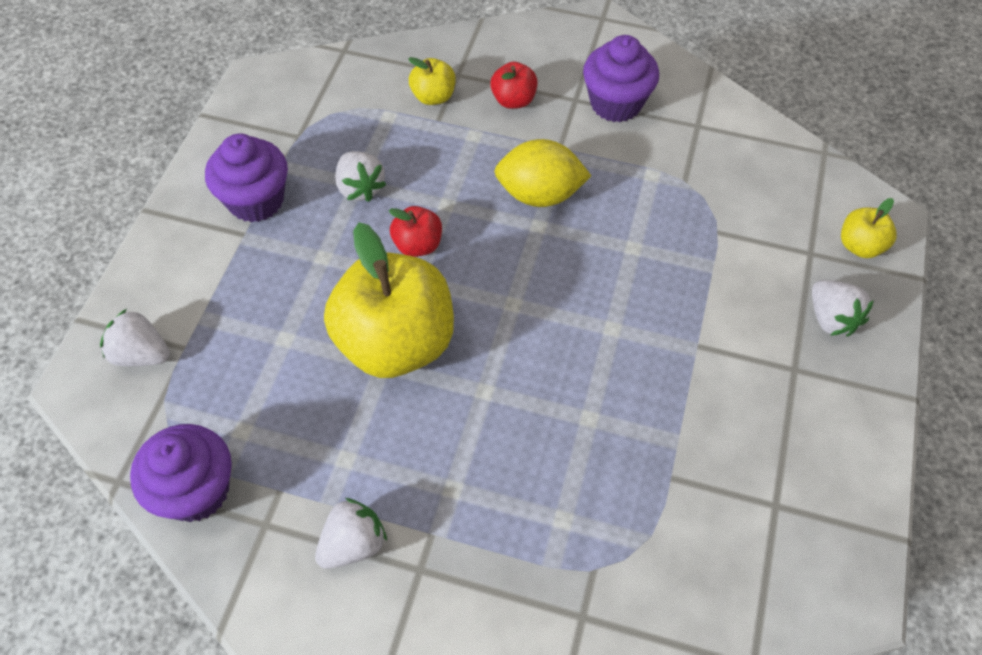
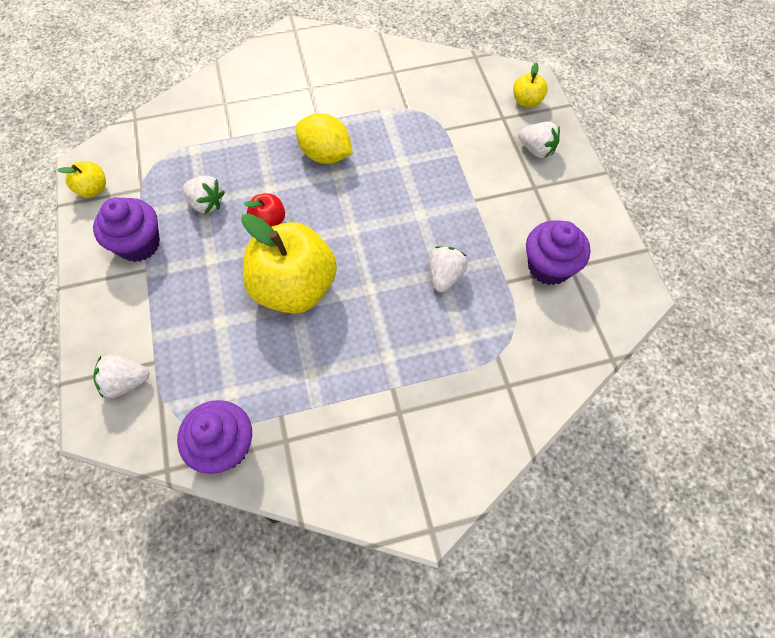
camera: 30 degrees left, 5 degrees up
(353, 544) = (349, 421): white strawberry -> white strawberry (445, 276)
(433, 96) = (217, 124): yellow apple -> yellow apple (93, 189)
(513, 100) = (271, 104): red apple -> none
(539, 194) = (325, 155): yellow lemon -> yellow lemon turned 60 degrees clockwise
(616, 103) = (336, 79): purple cupcake -> purple cupcake (549, 267)

